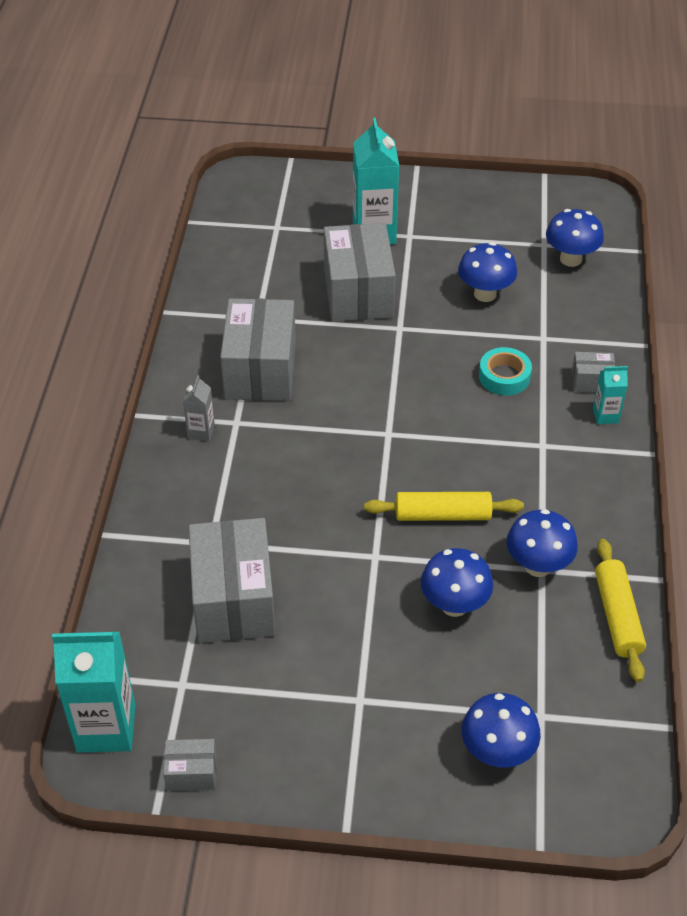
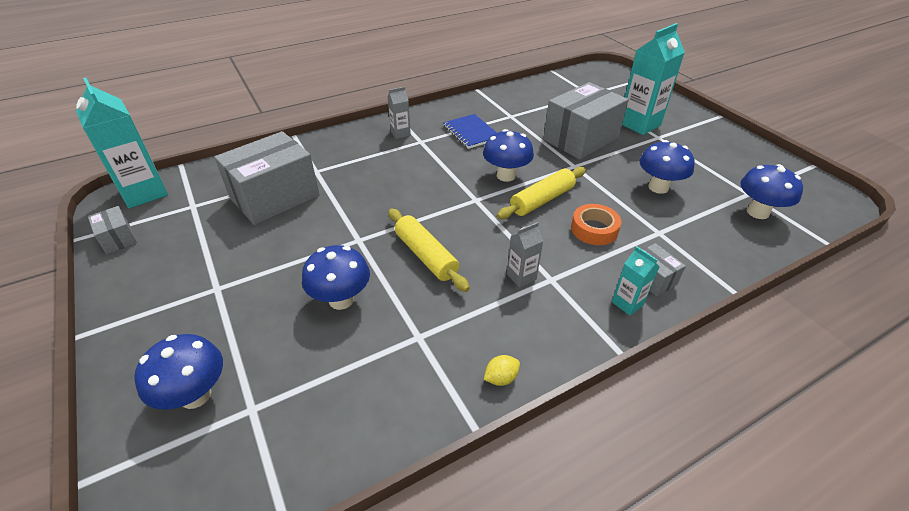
camera: 55 degrees right, 5 degrees down
(260, 370) = (471, 133): grey box -> blue notebook
(504, 376) = (594, 229): turquoise tape -> orange tape
(524, 463) = (521, 276): none -> grey carton
(538, 566) = (420, 332): blue mushroom -> blue mushroom (506, 175)
(617, 616) = (405, 416): yellow rolling pin -> yellow rolling pin (542, 200)
(622, 539) = (501, 378): none -> yellow lemon

